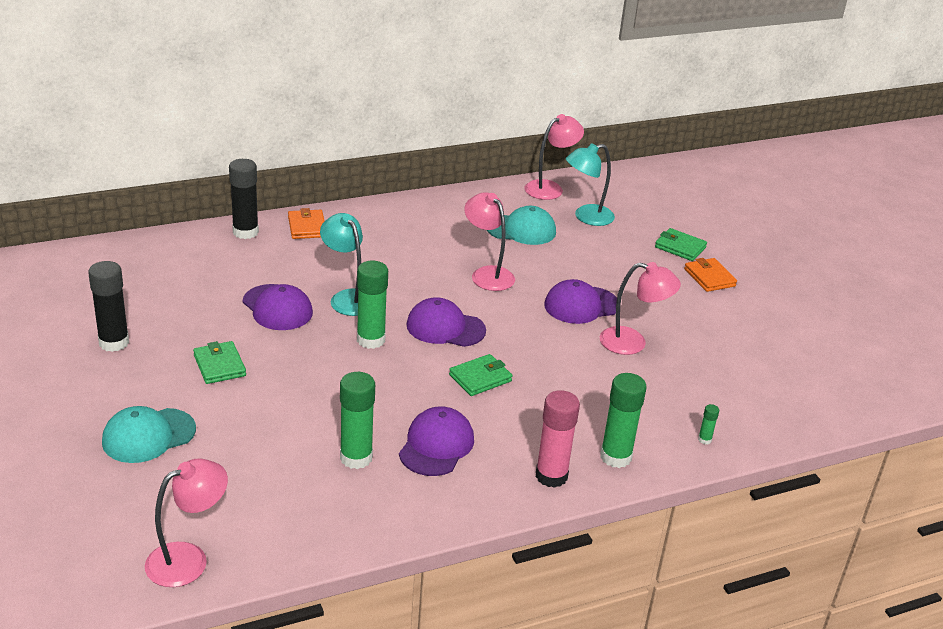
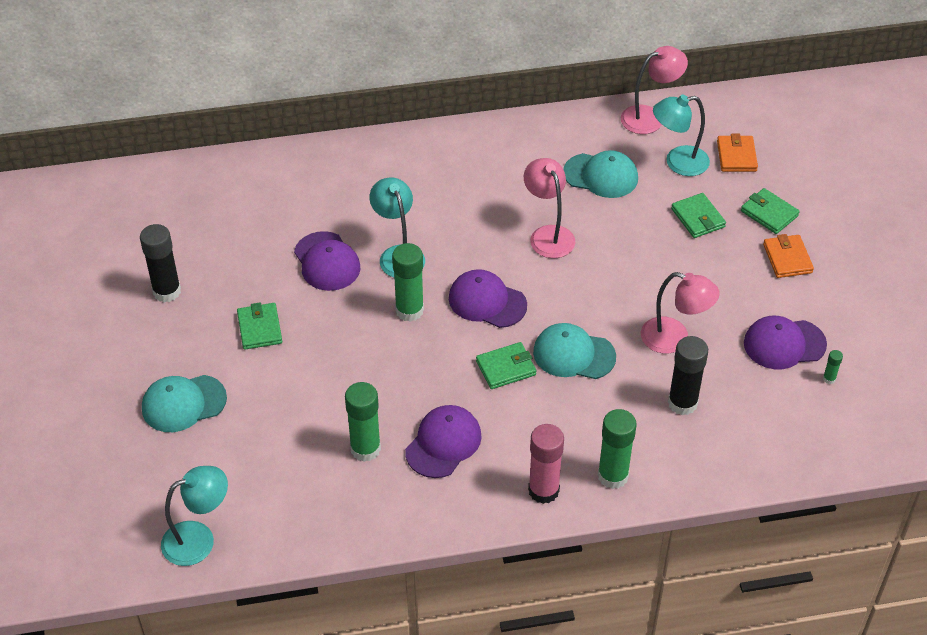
camera: 15 degrees right, 15 degrees up
(188, 559) = (199, 539): pink lamp -> turquoise lamp
(245, 232) = (313, 159): black glue stick -> black glue stick (682, 403)
(307, 227) = (376, 156): orange wallet -> orange wallet (736, 156)
(542, 362) = (573, 354): none -> turquoise cap
(581, 305) = (635, 285): purple cap -> purple cap (784, 344)
(619, 254) = (698, 218): none -> green wallet
(704, 440) = (708, 466): green glue stick -> green glue stick (829, 379)

